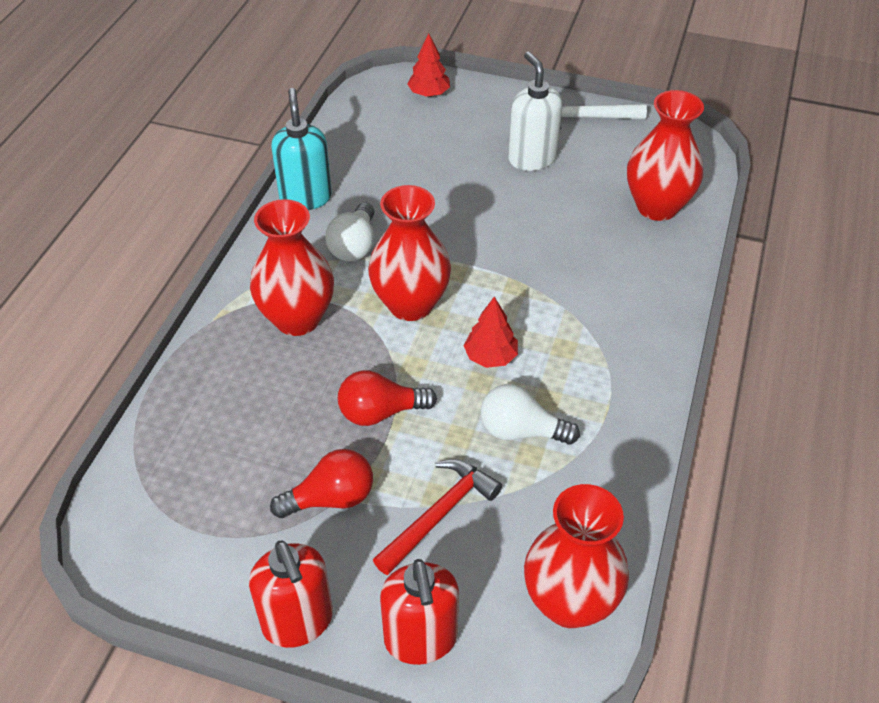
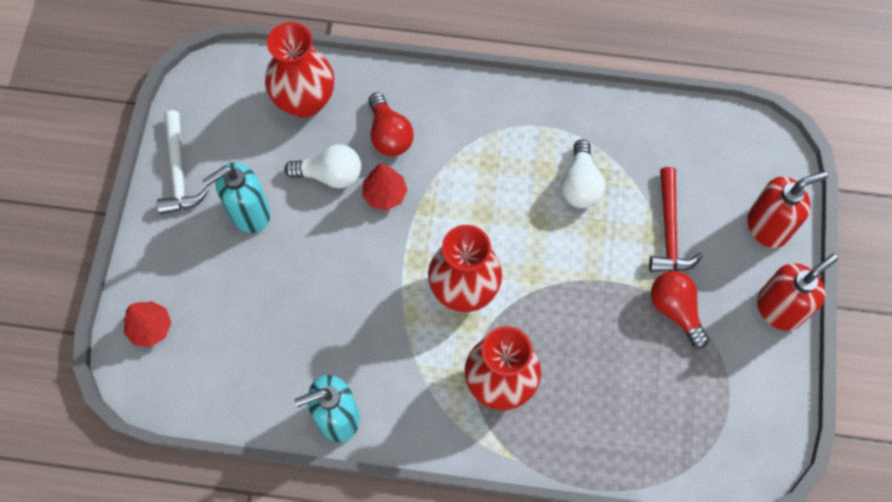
camera: 100 degrees left, 20 degrees up
(354, 246) = (398, 354): white light bulb -> white light bulb (330, 174)
(380, 412) = (586, 290): red light bulb -> red light bulb (389, 135)
(439, 514) = (669, 230): red hammer -> red hammer turned 120 degrees counterclockwise
(490, 357) = (510, 216): red tree -> red tree (385, 194)
(532, 158) = (249, 212): white soap dispenser -> turquoise soap dispenser
(569, 602) = (714, 138): red vase -> none

